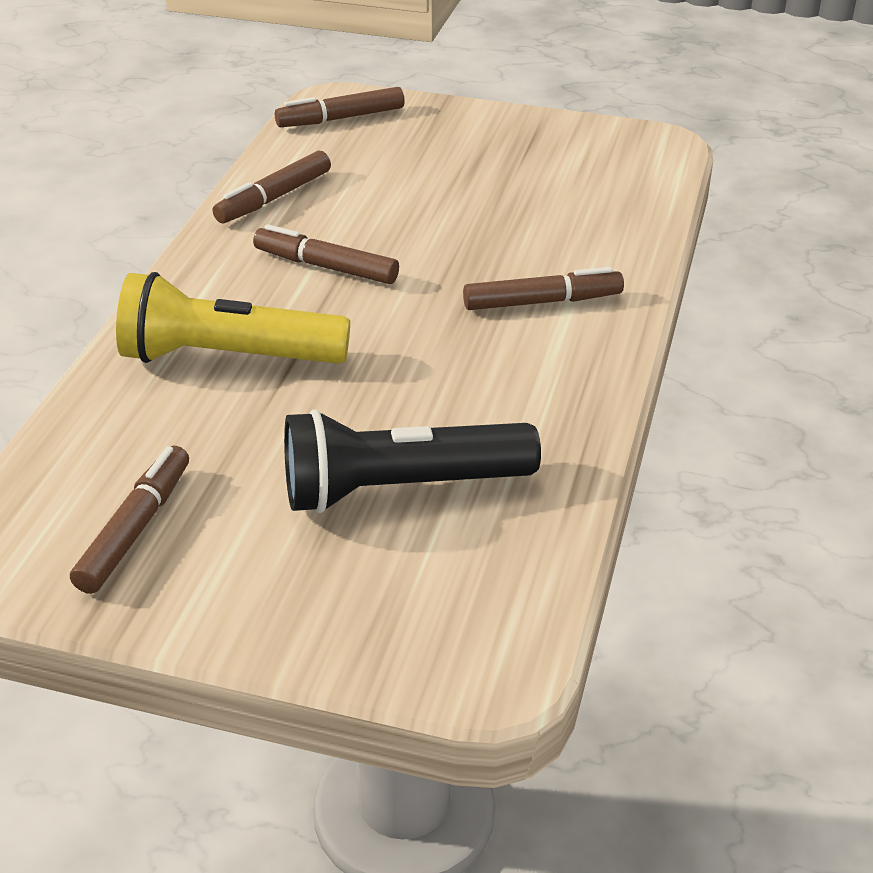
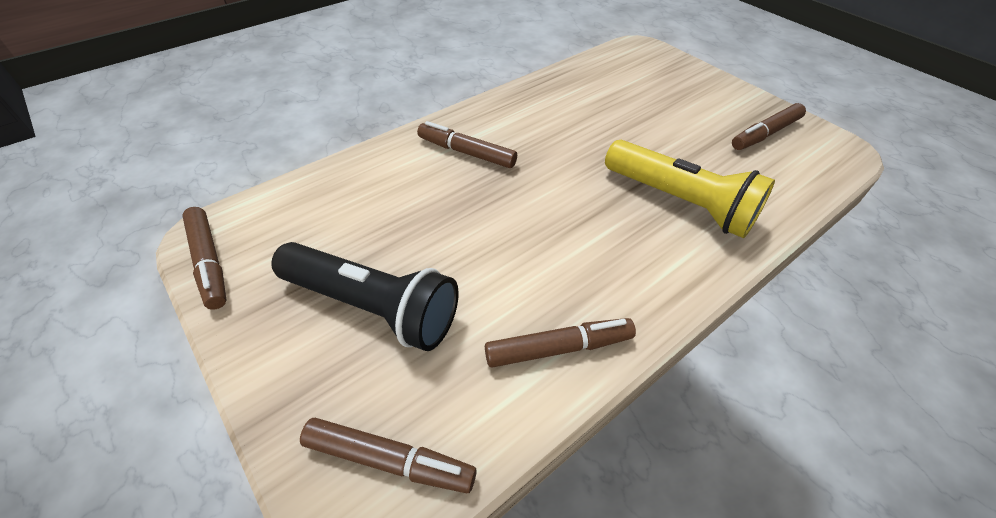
camera: 145 degrees left, 10 degrees up
(326, 267) = (570, 242): brown marker -> brown marker (209, 262)
(400, 488) = (629, 102): black flashlight -> black flashlight (372, 307)

